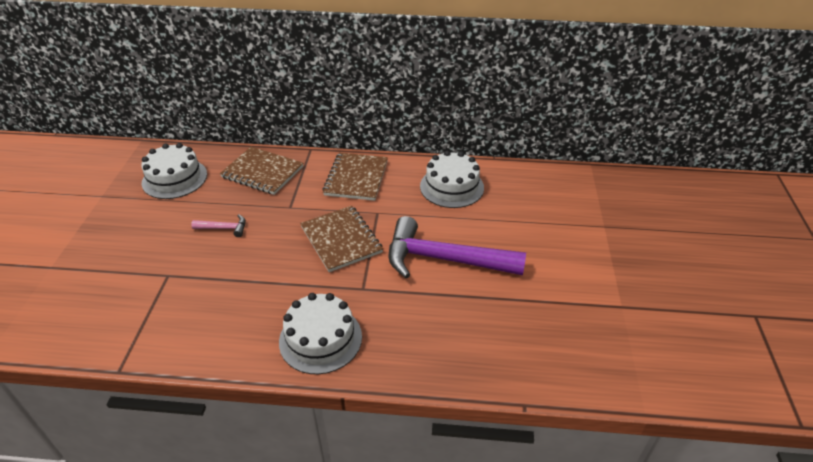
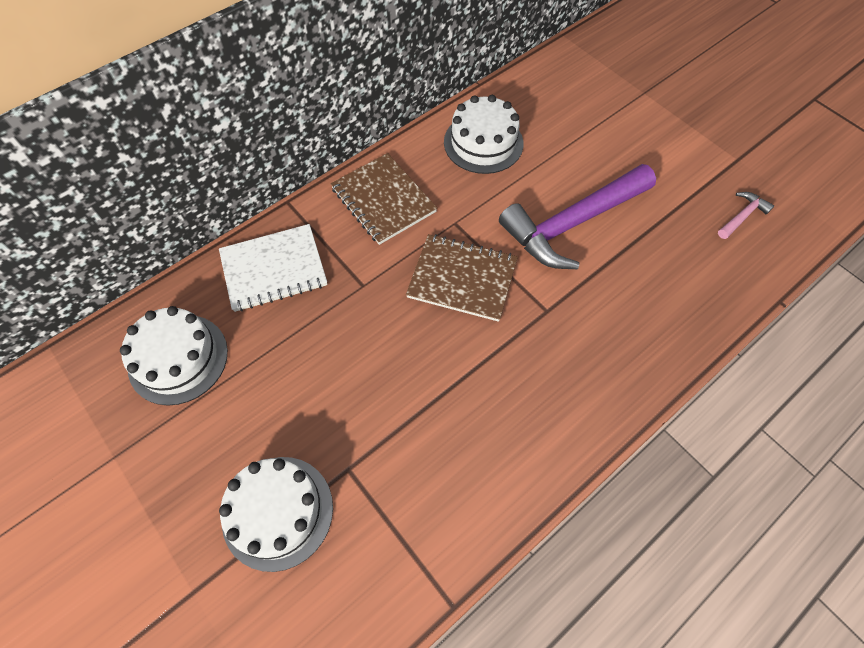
camera: 45 degrees left, 20 degrees up
(224, 228) = (329, 366): pink hammer -> pink hammer (742, 216)
(262, 172) = (274, 269): brown notebook -> white notebook
(320, 339) = (579, 390): white cake -> white cake (277, 512)

